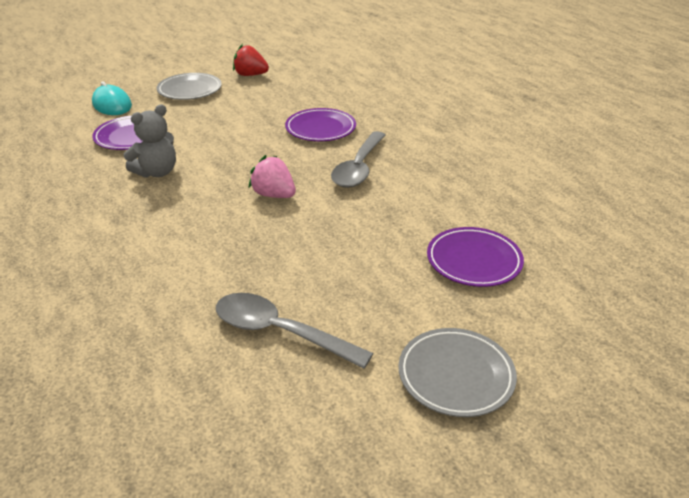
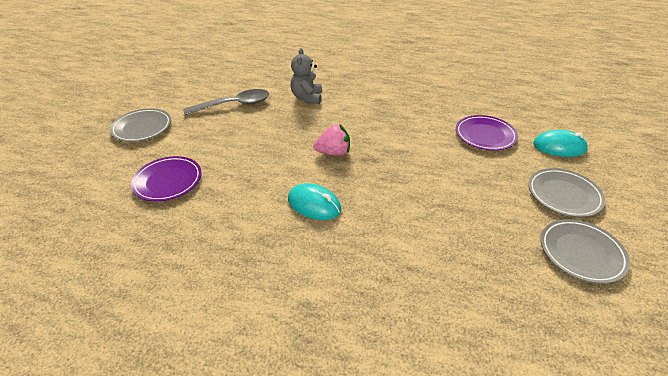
camera: 135 degrees right, 5 degrees up
(157, 172) = (418, 127): grey teddy bear -> grey teddy bear (307, 98)
(250, 75) = (581, 253): red strawberry -> grey plate
(320, 129) = (399, 225): purple plate -> none
(359, 168) = (314, 204): grey spoon -> turquoise mouse

